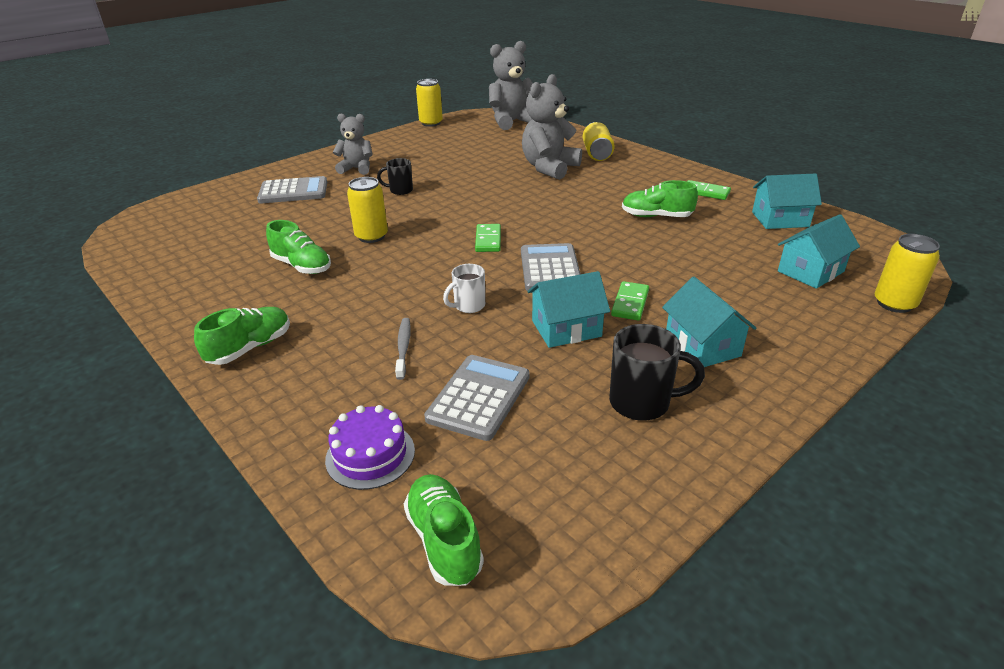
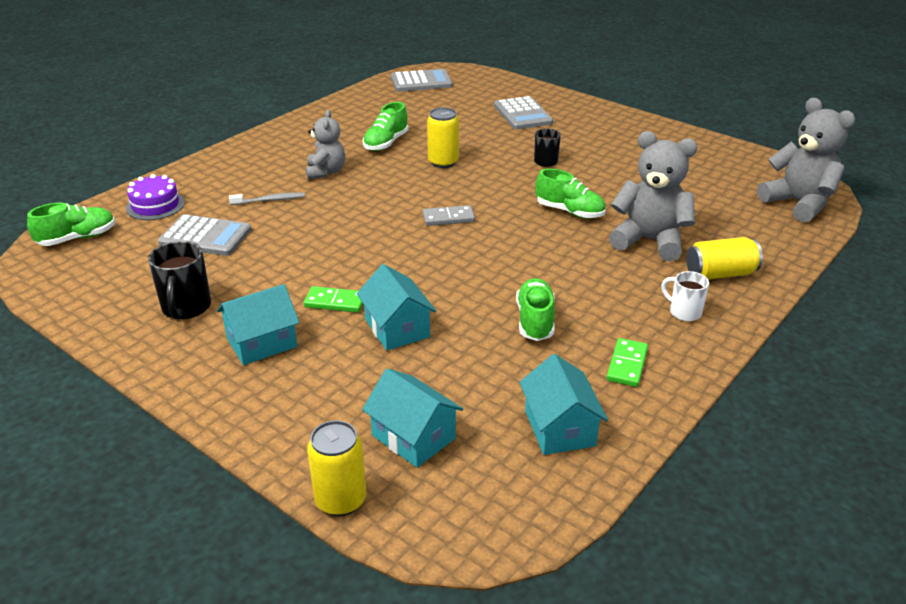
camera: 80 degrees right, 0 degrees up
(250, 348) = (273, 147): green shoe -> green shoe (570, 211)
(357, 169) = (589, 132): grey teddy bear -> grey teddy bear (326, 172)
(431, 123) = (750, 152): yellow can -> none
(468, 306) = (328, 220): white mug -> white mug (683, 312)
(488, 240) = (448, 218): green domino -> grey domino
(550, 268) = (397, 255): grey calculator -> grey calculator (421, 82)
(566, 328) = (292, 269): turquoise house -> turquoise house (397, 328)

